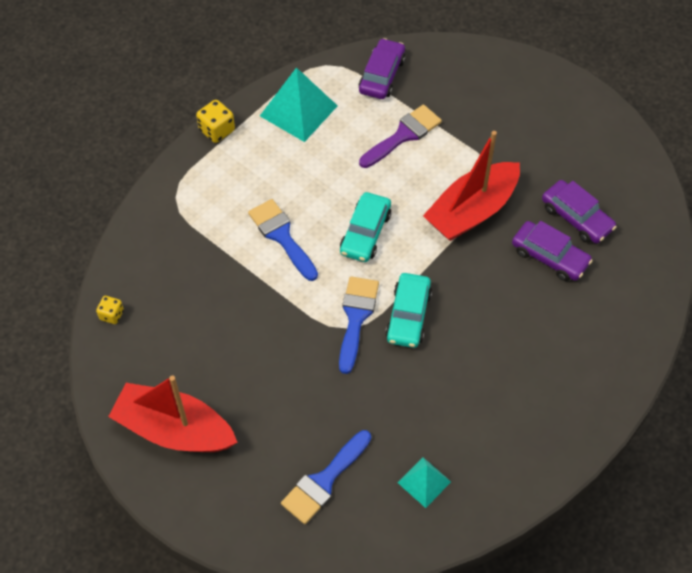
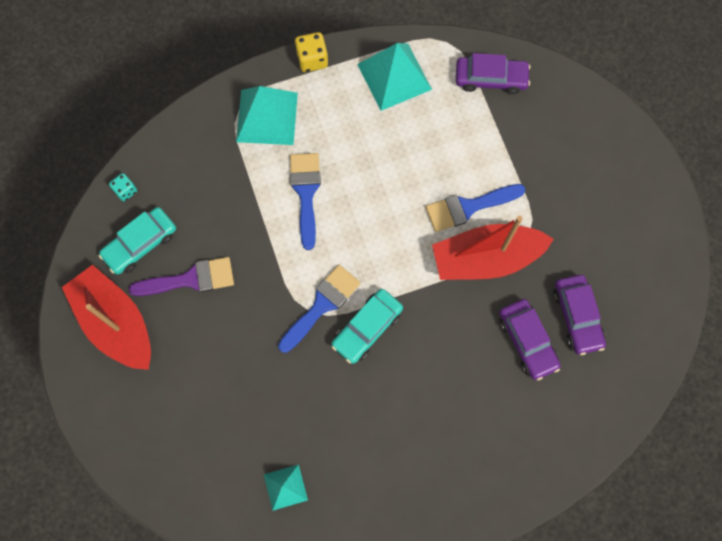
camera: 30 degrees right, 15 degrees up
(112, 315) = (125, 191): yellow dice -> turquoise dice
(206, 193) = (267, 117): none -> turquoise pyramid
(324, 481) = (206, 438): blue brush -> blue brush (468, 207)
(365, 233) = (379, 229): turquoise car -> turquoise car (140, 244)
(382, 75) = (490, 79): purple car -> purple car turned 45 degrees clockwise
(403, 135) = (472, 150): purple brush -> purple brush (190, 279)

